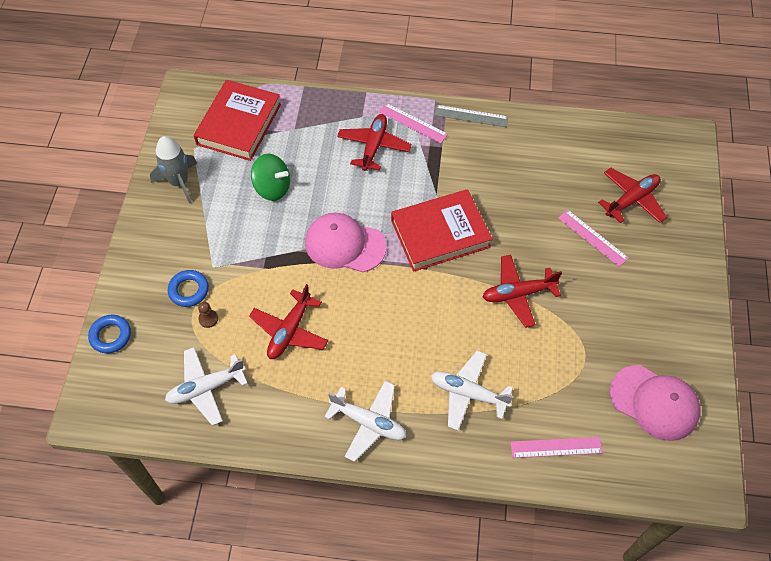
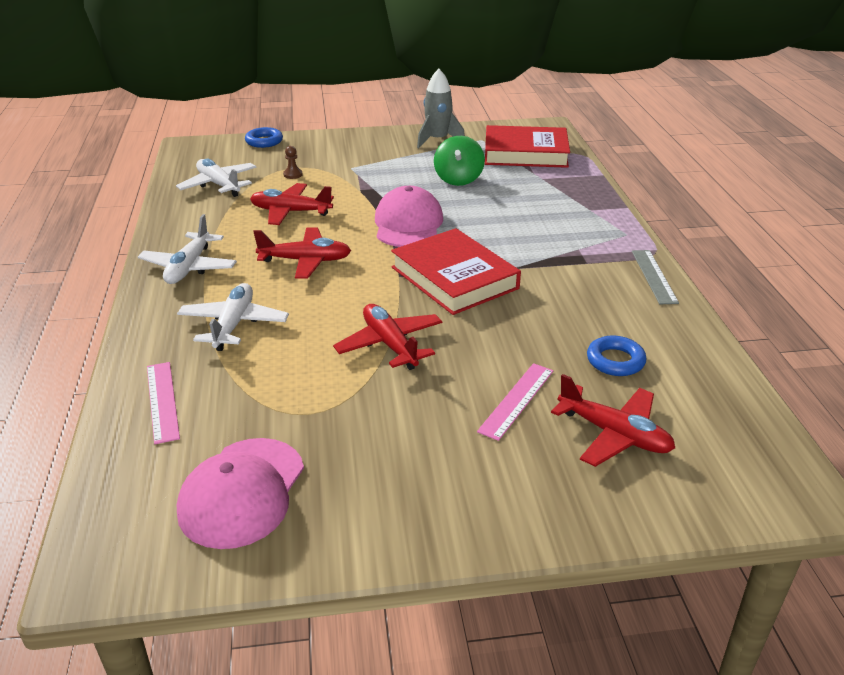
camera: 75 degrees right, 25 degrees down
(189, 290) = (321, 162): blue ring -> blue ring (615, 361)
(374, 146) = (553, 222): red plane -> red plane (306, 261)
(413, 123) = (607, 240): pink ruler -> none

